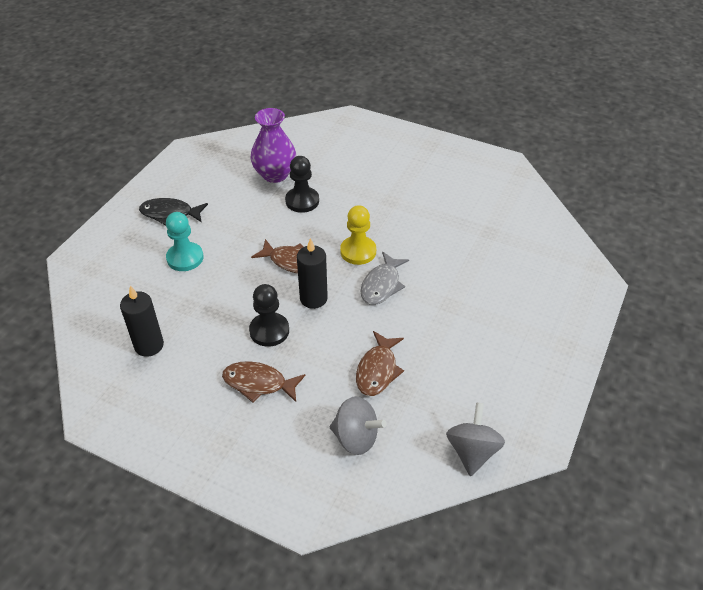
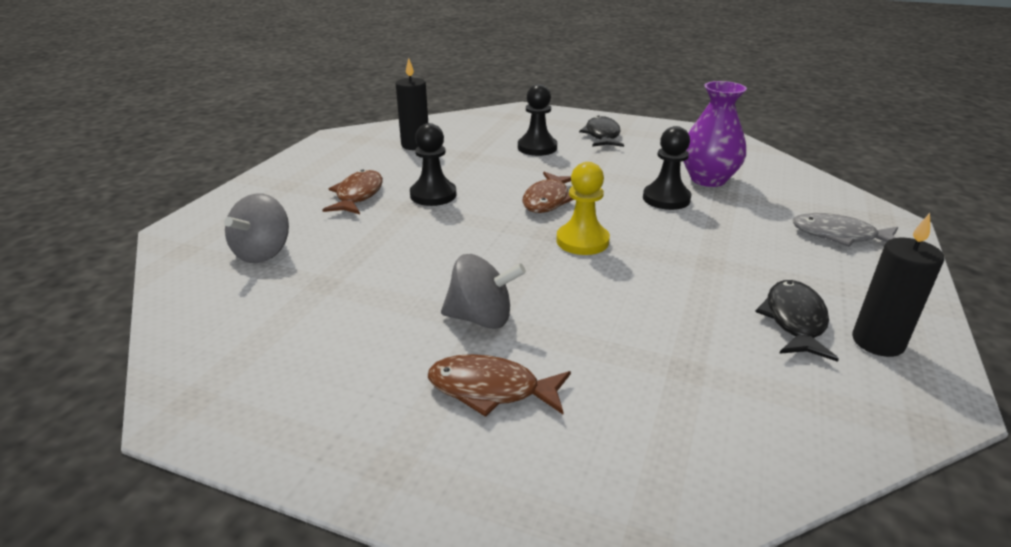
camera: 85 degrees right, 15 degrees down
(185, 258) = (537, 148): turquoise pawn -> black pawn
(313, 298) = (486, 216): black candle -> black candle (877, 342)
(377, 370) = (363, 263): brown fish -> brown fish (490, 389)
(382, 285) = (519, 261): grey fish -> grey fish (839, 236)
(449, 185) = (794, 320): none -> black fish
(472, 451) = (200, 341): grey spinning top -> grey spinning top (481, 318)

